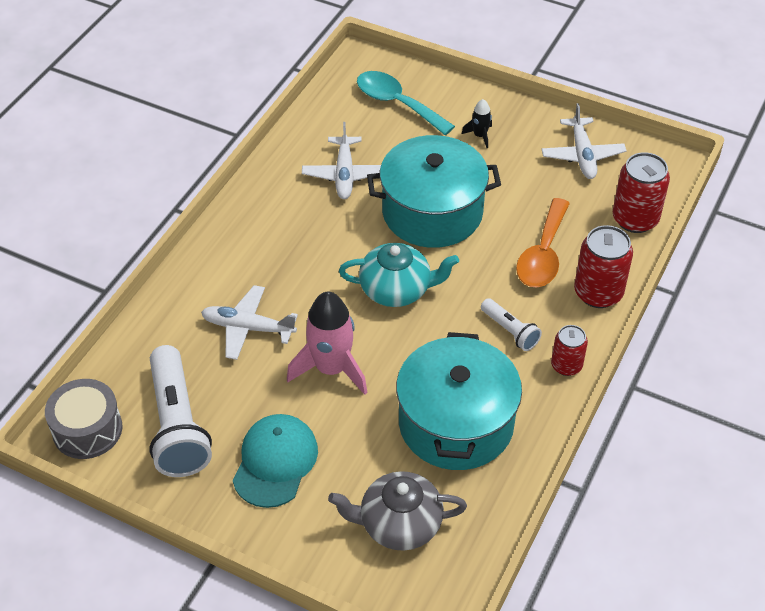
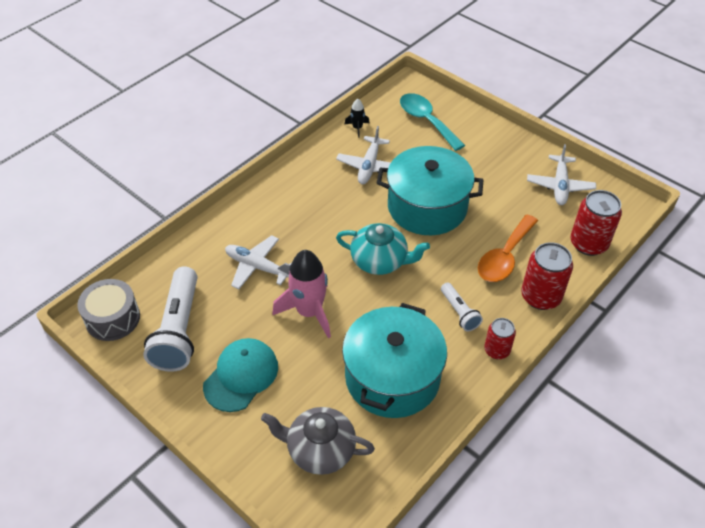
camera: 15 degrees right, 0 degrees up
(480, 136) = (482, 156): black rocket -> black rocket (357, 128)

